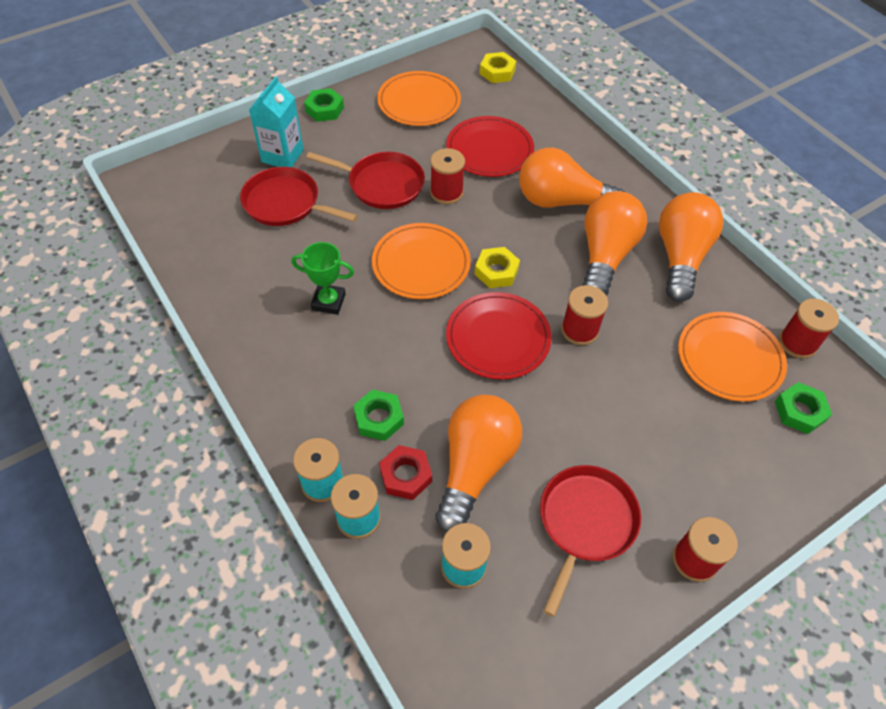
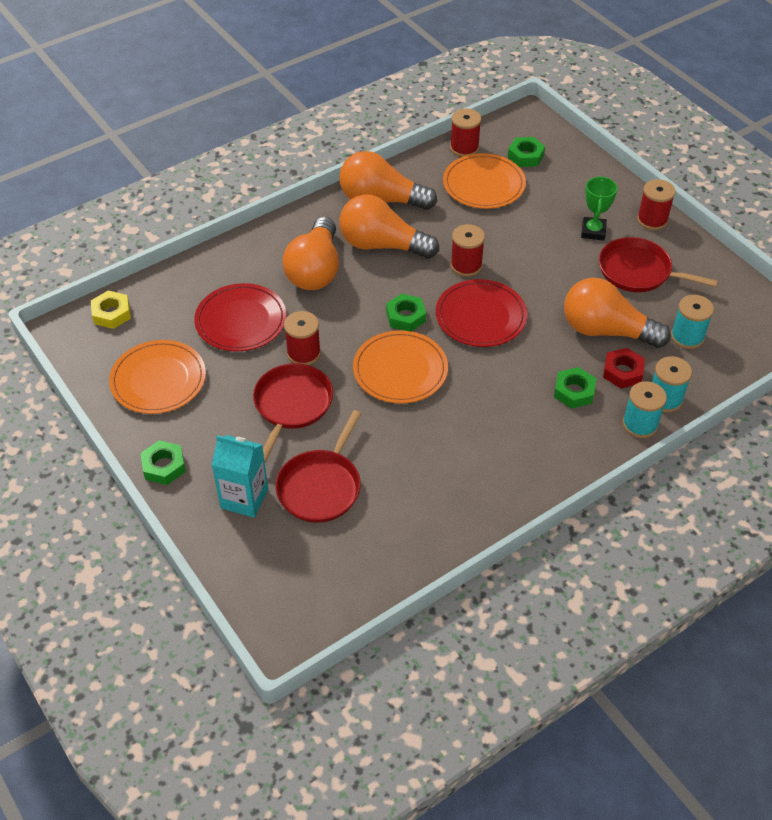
camera: 90 degrees left, 5 degrees down
(328, 302) = (453, 437): green trophy -> green trophy (593, 231)
(496, 271) = (405, 317): yellow nut -> green nut

